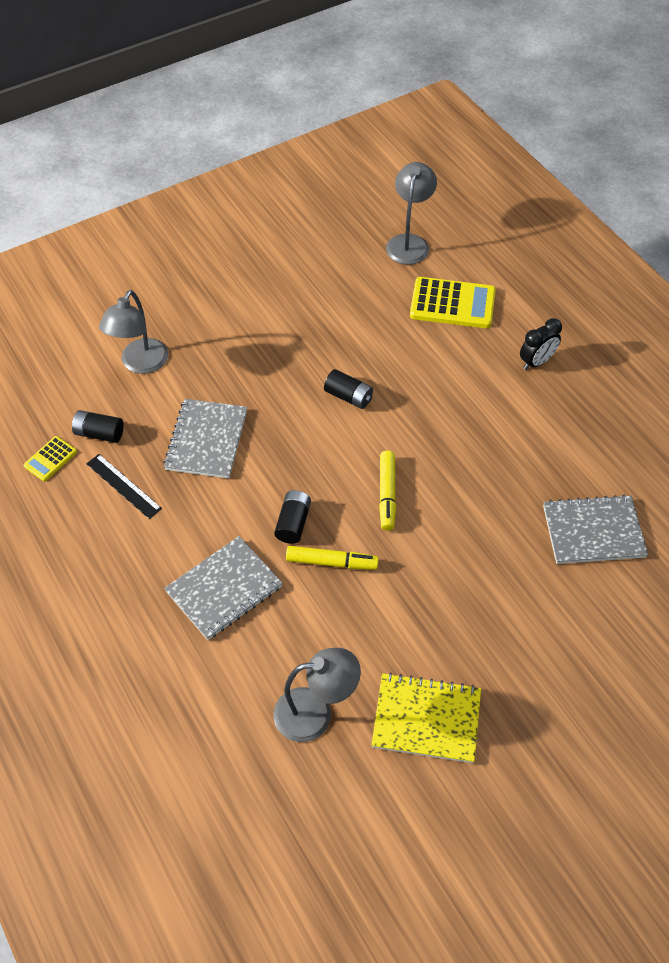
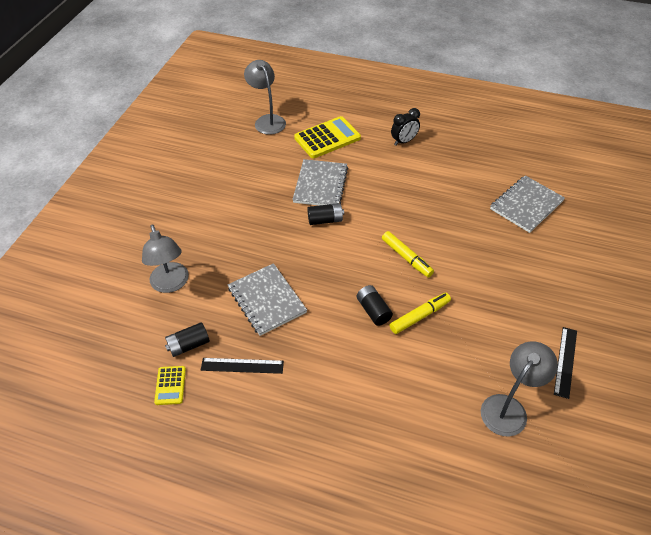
camera: 40 degrees left, 5 degrees down
(224, 589) = (377, 379): grey notebook -> grey notebook (320, 185)
(426, 719) = (565, 361): yellow notebook -> black ruler
(536, 362) = (404, 141): black clock -> black clock turned 45 degrees clockwise

